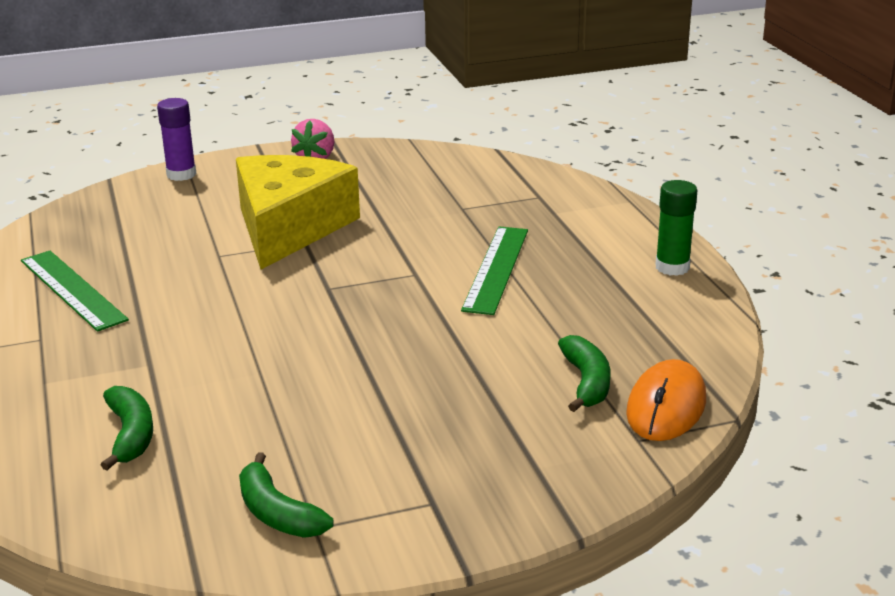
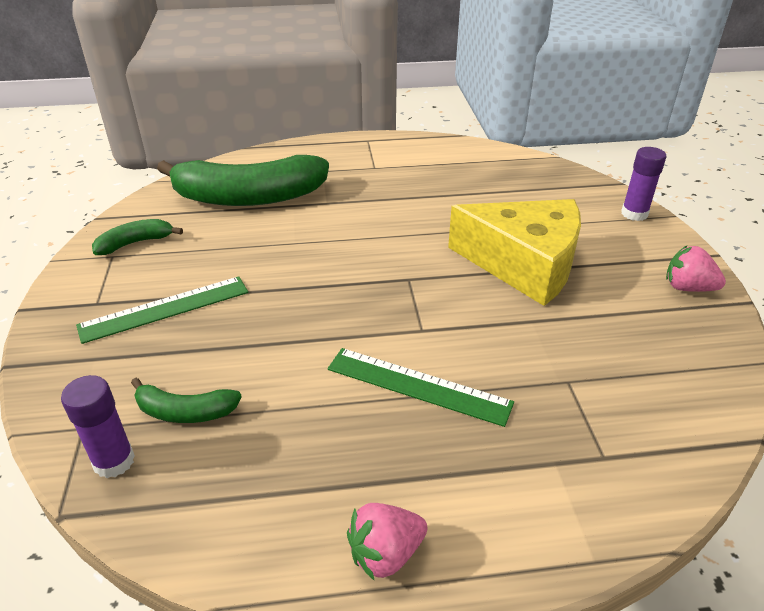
camera: 100 degrees right, 10 degrees up
(72, 289) = (435, 174): green ruler -> green ruler (165, 309)
(131, 435) = (249, 197): green banana -> green banana, size x2.21
(666, 406) = (114, 461): orange mouse -> purple glue stick
(672, 267) = (385, 554): green glue stick -> pink strawberry

